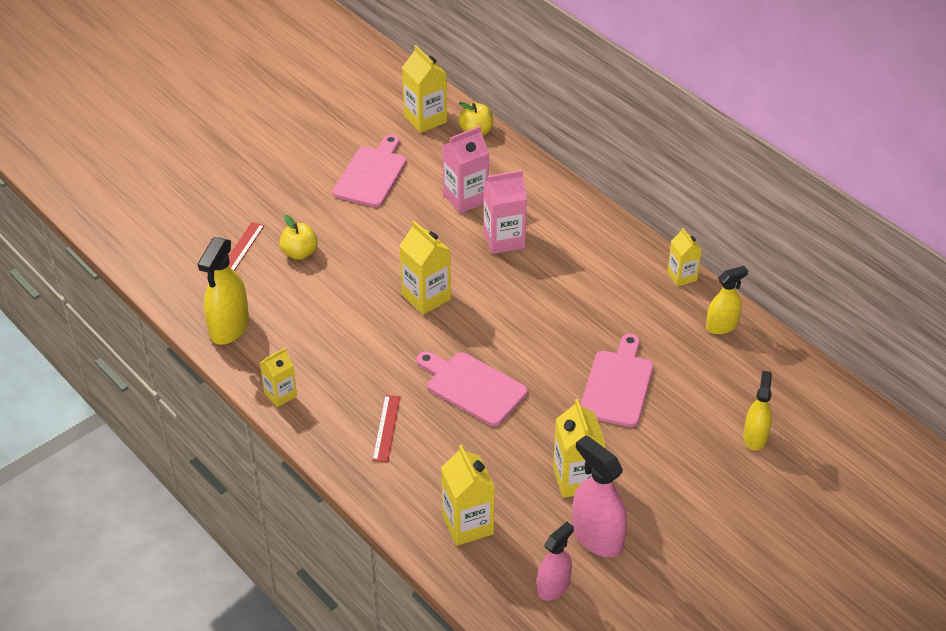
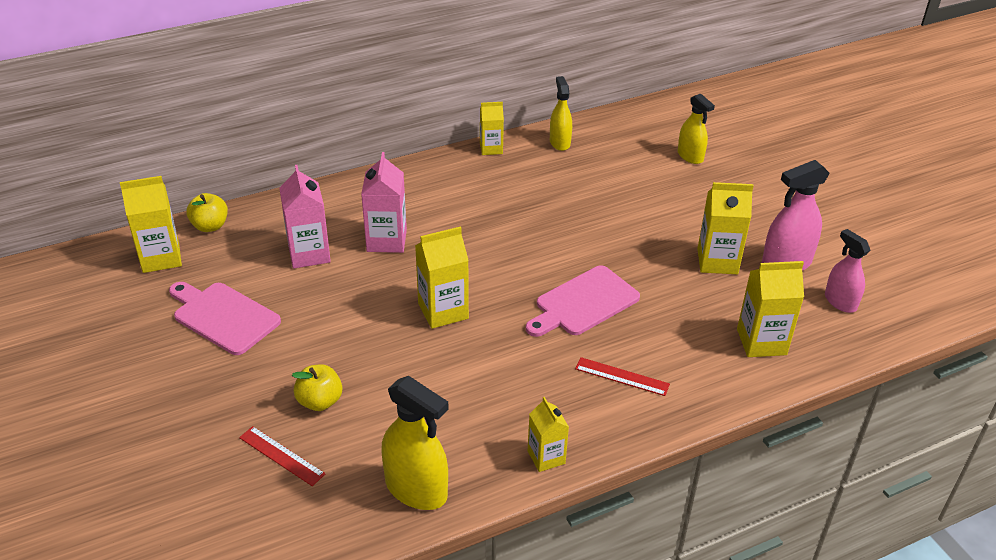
camera: 75 degrees left, 5 degrees down
(617, 385) = (610, 213): pink cutting board -> none
(755, 437) = (690, 156): yellow spray bottle -> yellow spray bottle turned 150 degrees counterclockwise

